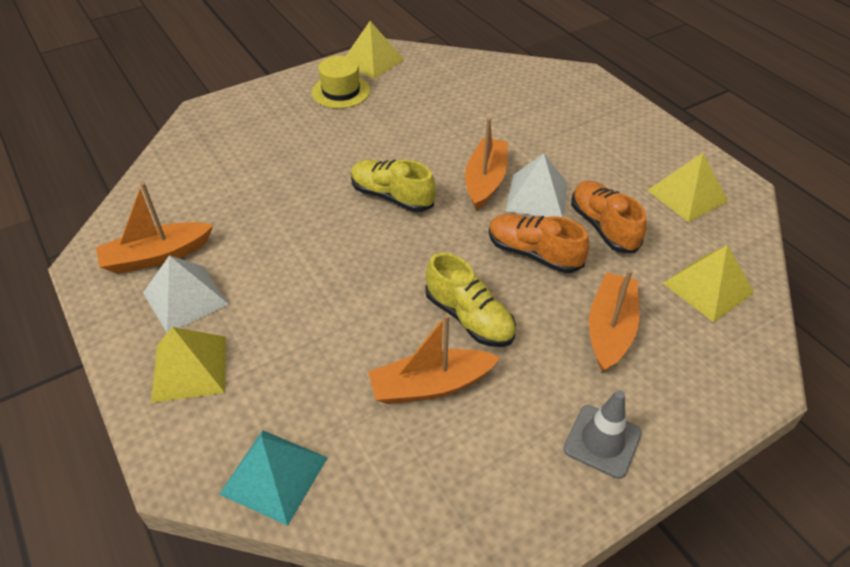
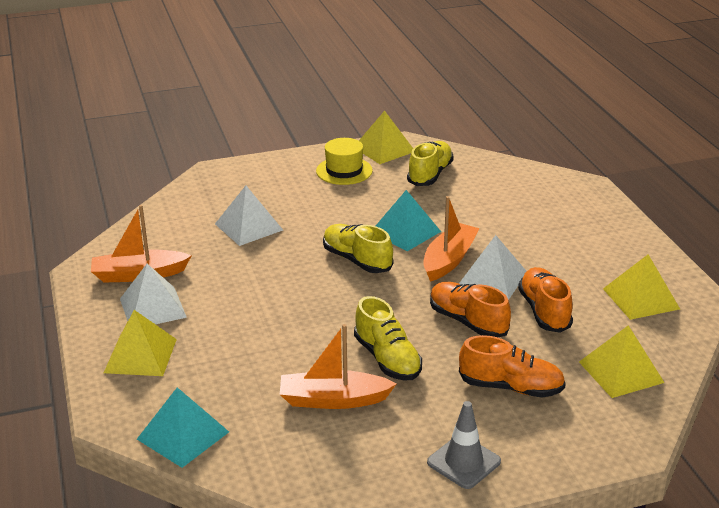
camera: 15 degrees right, 15 degrees down
(262, 174) = (248, 227): none -> white pyramid
(428, 84) = (430, 174): none -> yellow shoe
(429, 154) = (405, 232): none -> turquoise pyramid
(610, 329) = (511, 387): orange boat -> orange shoe

